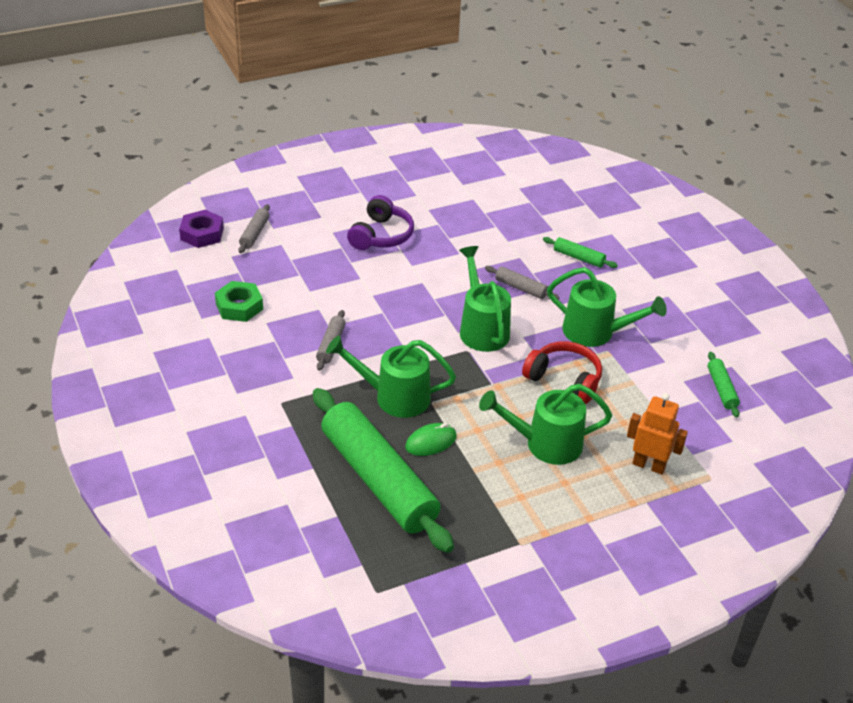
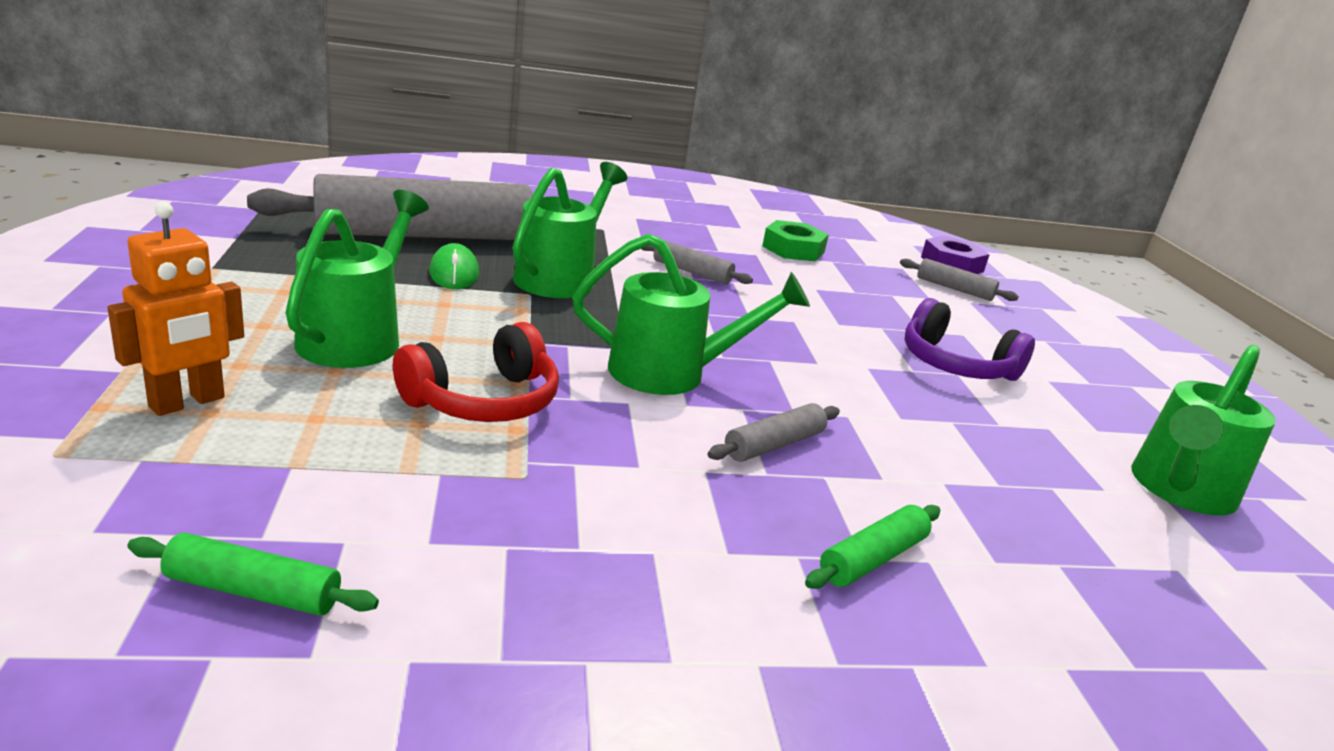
camera: 105 degrees right, 15 degrees down
(379, 479) = (425, 235): green rolling pin -> grey rolling pin
(596, 333) = (589, 482): green watering can -> green watering can (1178, 491)

